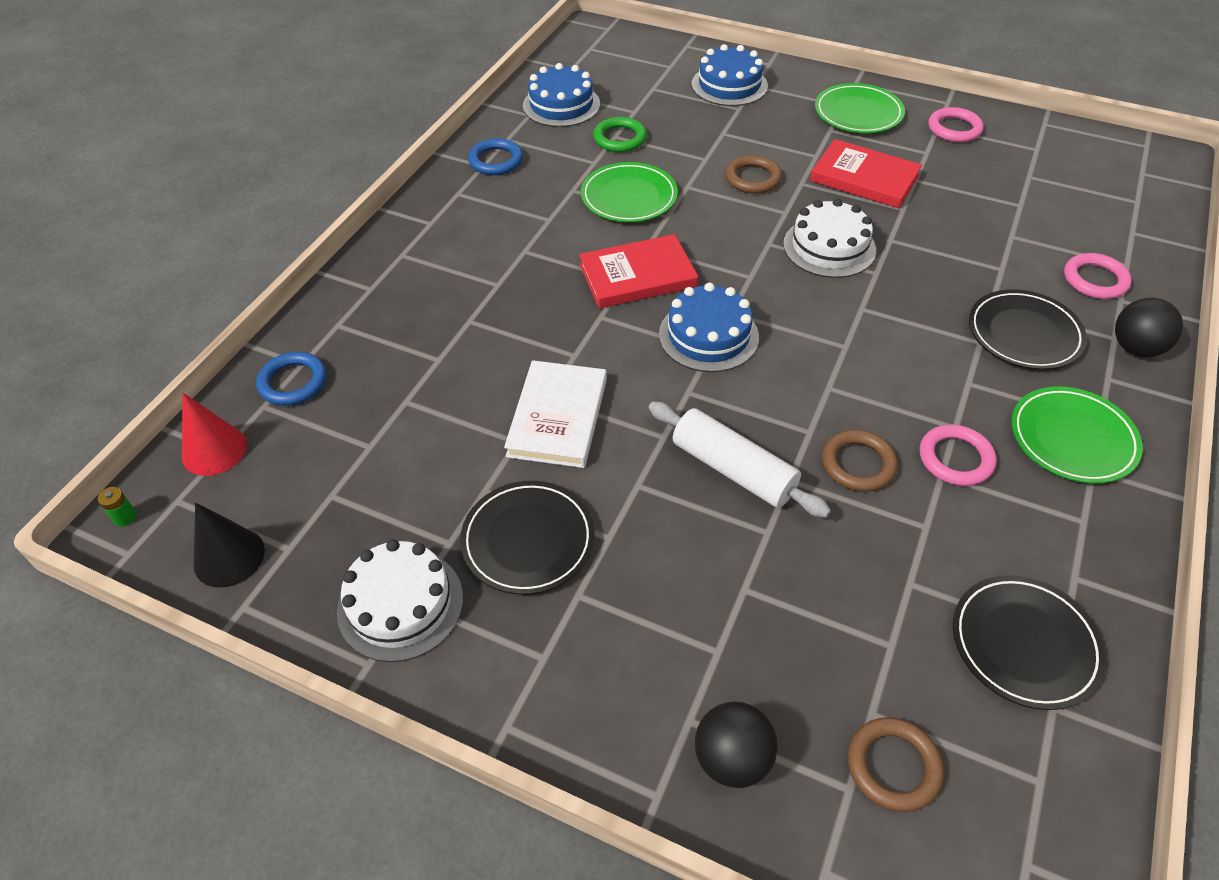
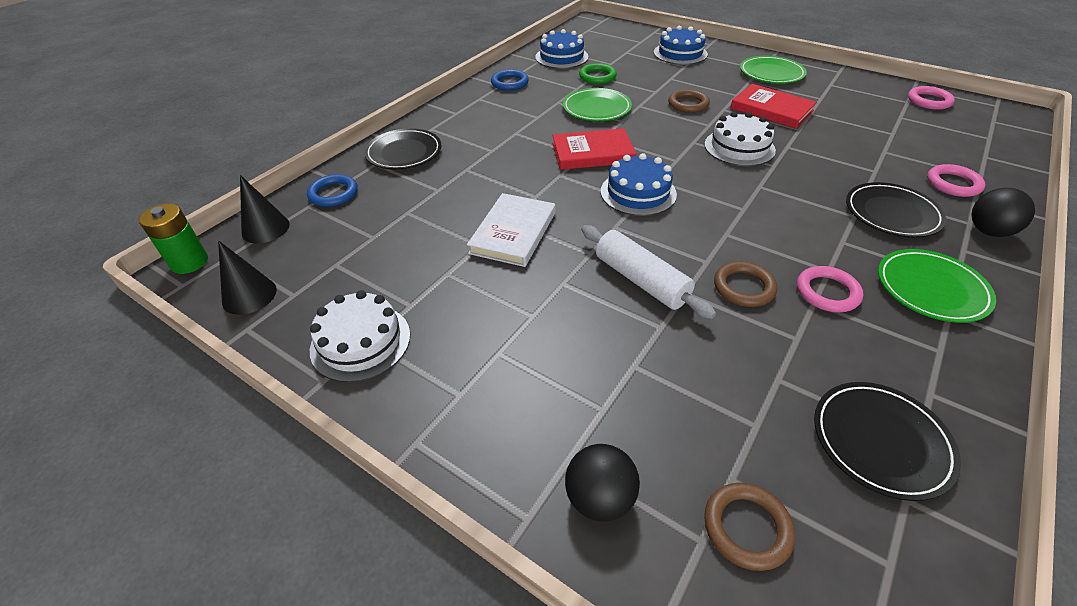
camera: 10 degrees right, 5 degrees down
(125, 517) = (189, 262): green battery -> green battery, size x2.18
(214, 450) = (265, 228): red cone -> black cone
(528, 540) = (470, 310): black plate -> black plate (404, 153)
(954, 129) = (843, 86): pink ring -> pink ring (929, 101)

